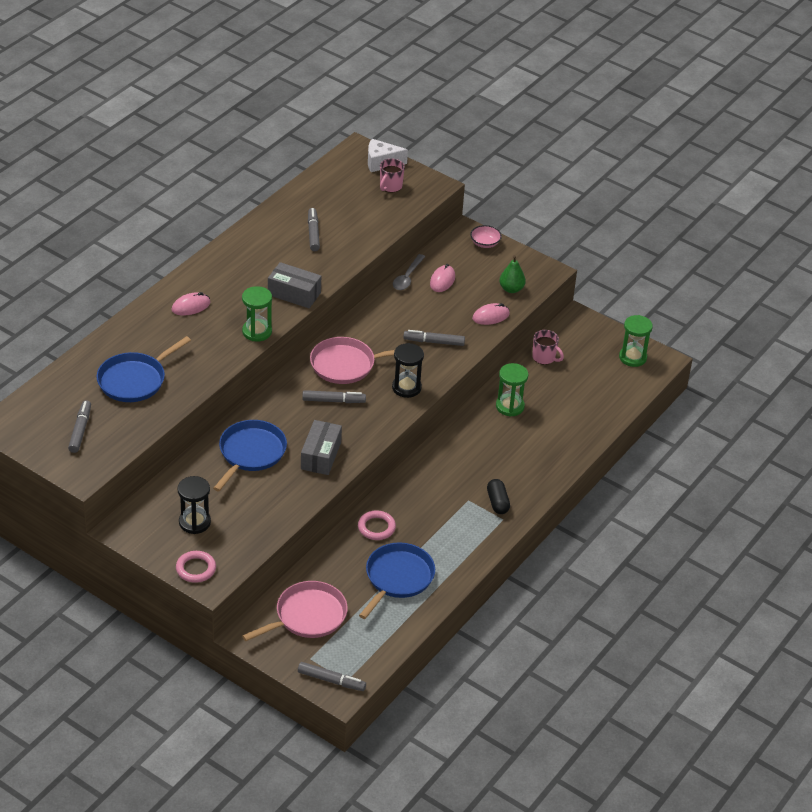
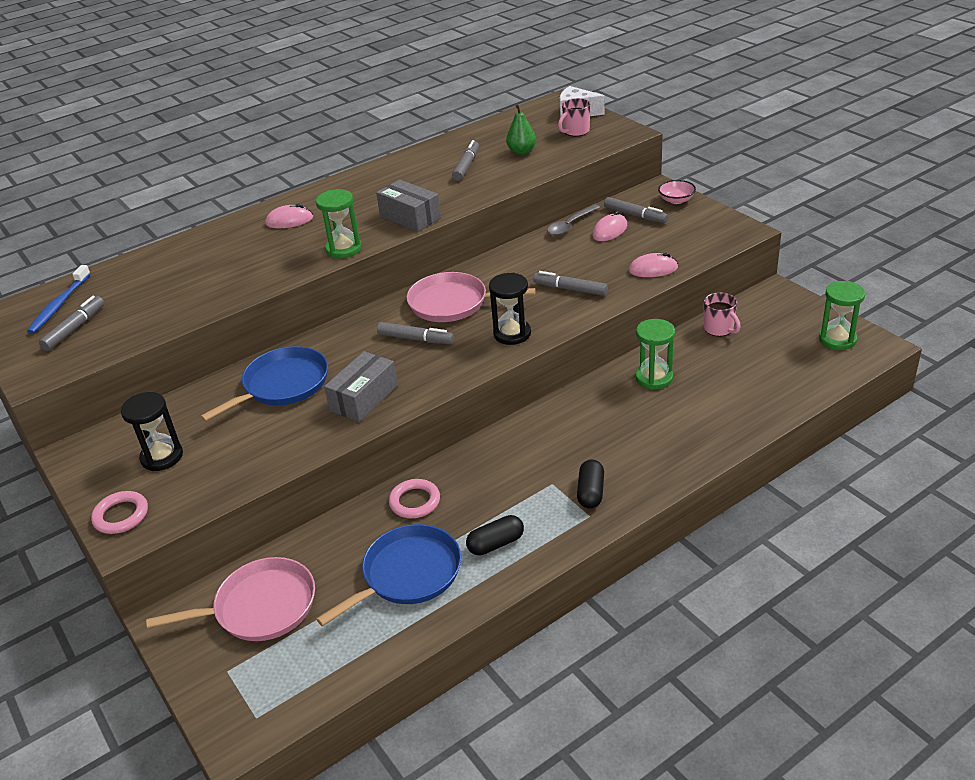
camera: 25 degrees right, 5 degrees down
(48, 410) = (59, 305): none -> blue toothbrush
(134, 380) = (175, 284): blue pan -> none
(331, 680) = (235, 713): grey marker -> grey marker (635, 215)
(448, 548) = (496, 544): none -> black capsule
(511, 289) = (690, 244): green pear -> green pear (521, 152)

